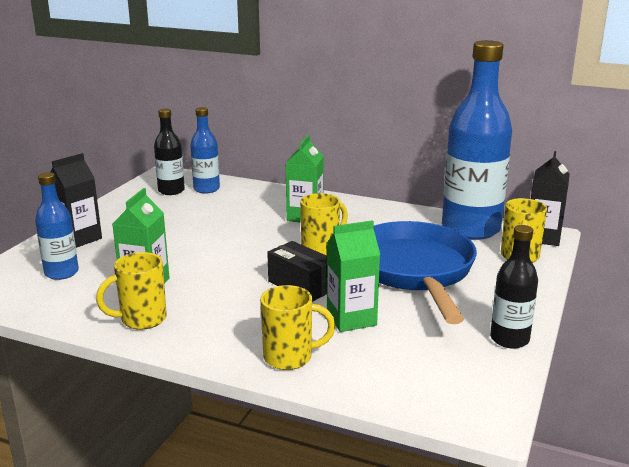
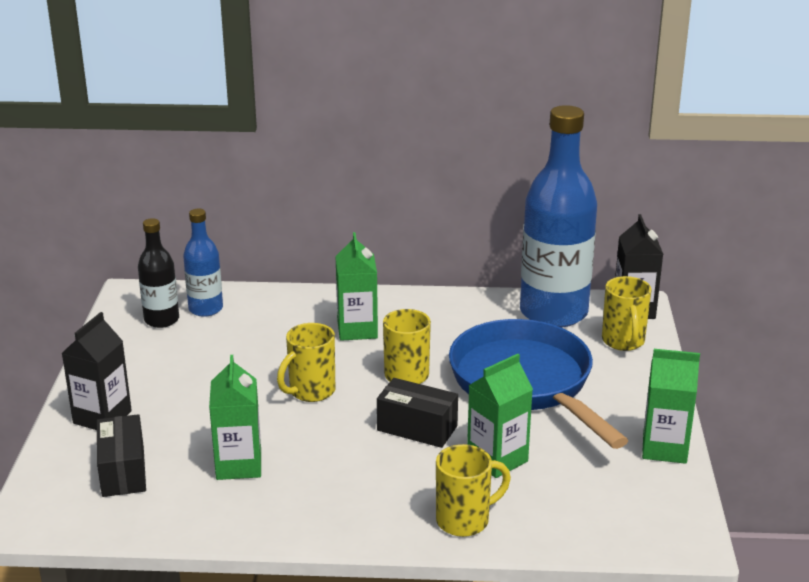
camera: 20 degrees left, 5 degrees up
(61, 273) = (123, 471): blue bottle -> black box
(141, 320) = (272, 512): yellow mug -> yellow mug (310, 391)
(509, 339) = (664, 448): black bottle -> green carton

